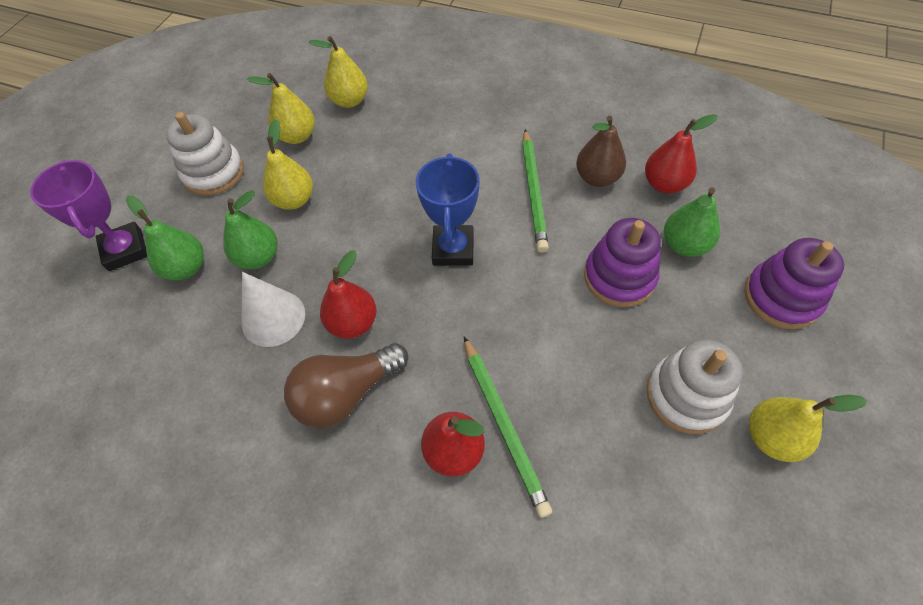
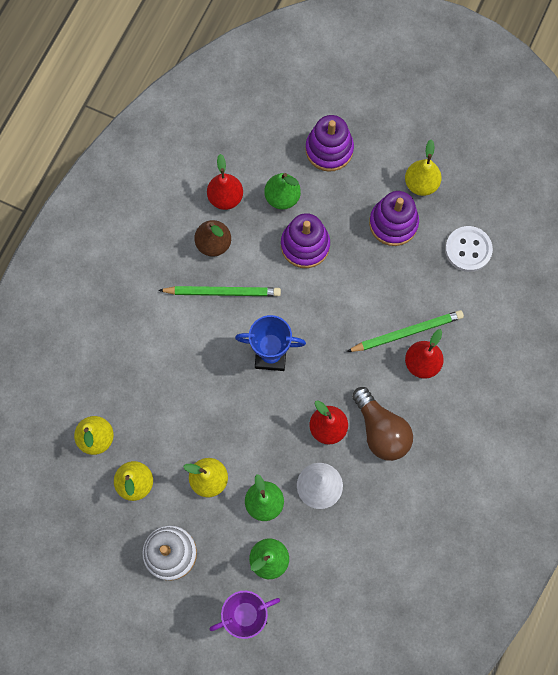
camera: 90 degrees left, 15 degrees up
(671, 526) = (468, 249): none -> white button
(686, 395) = (393, 223): white stacking toy -> purple stacking toy

